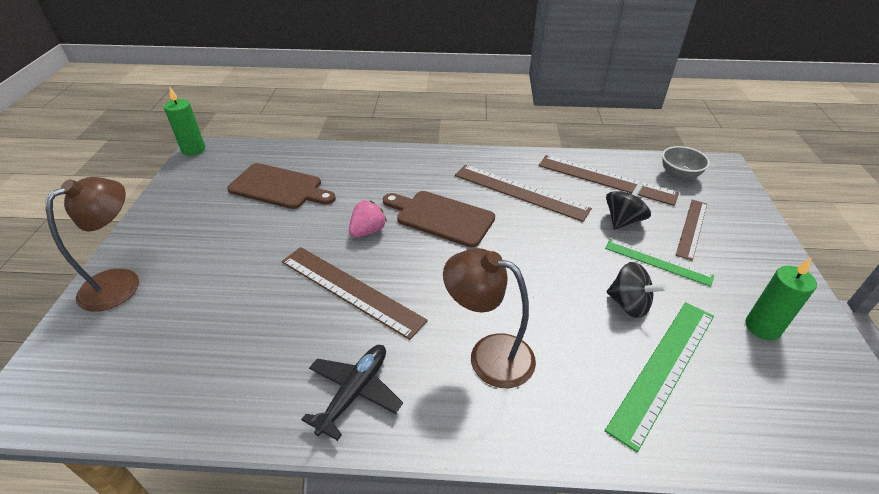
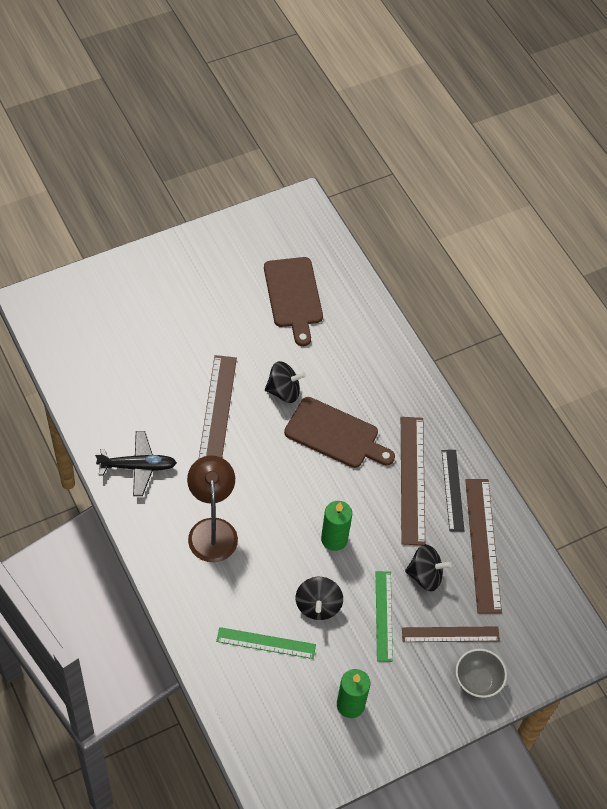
camera: 55 degrees right, 15 degrees up
(121, 282) = (136, 274): brown lamp -> none
(193, 149) = (298, 198): green candle -> green candle (334, 539)
(368, 231) = (284, 391): pink strawberry -> black spinning top
(441, 217) = (335, 434): brown cutting board -> brown cutting board turned 120 degrees clockwise
(544, 175) = (452, 490): none -> black ruler
(663, 368) = (266, 643): green ruler -> green ruler, size x0.63
(679, 175) = (536, 608): grey bowl -> grey bowl (477, 681)

